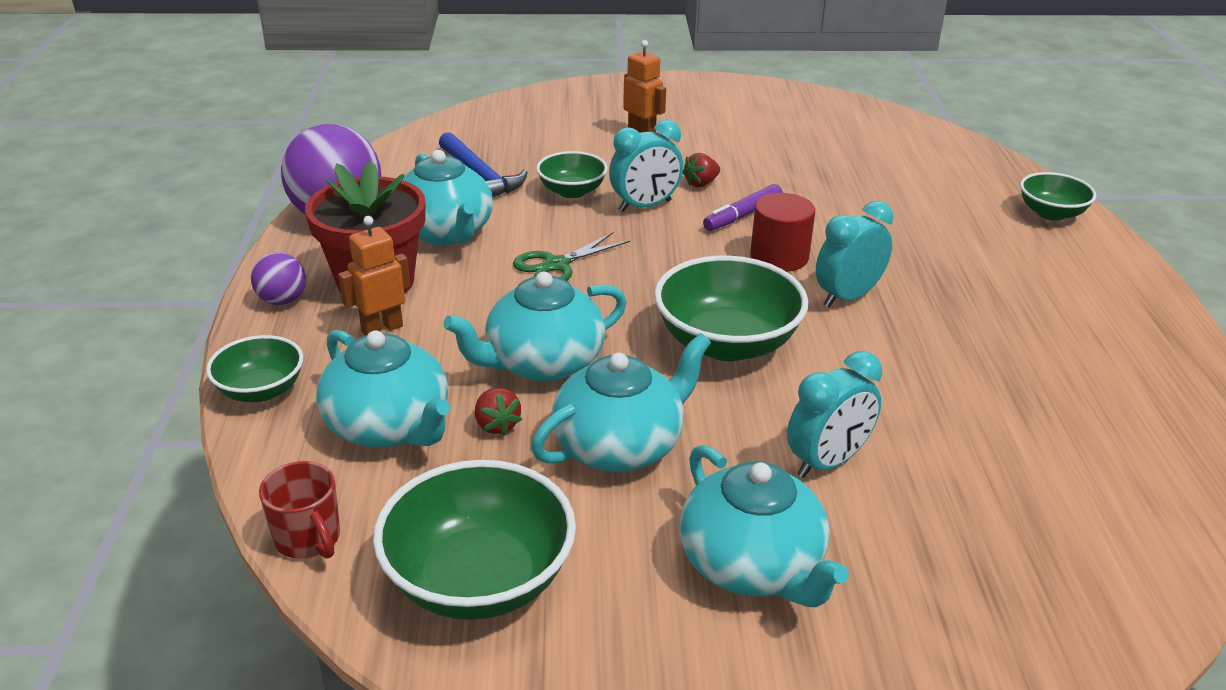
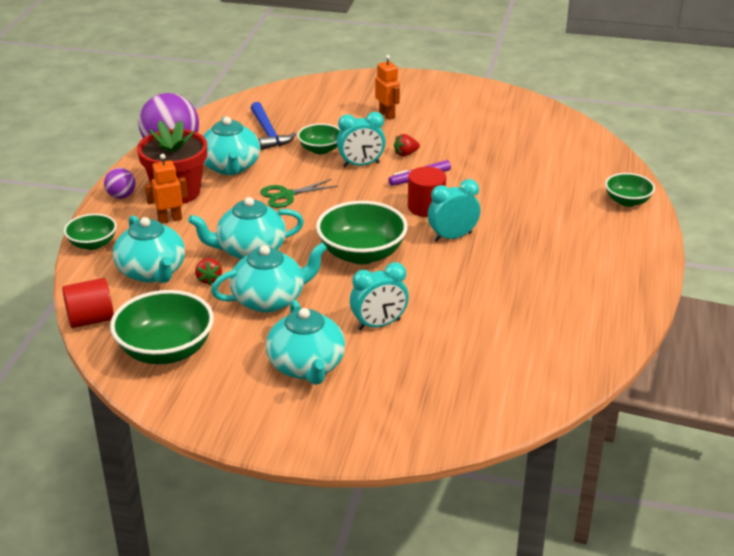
camera: 15 degrees right, 0 degrees up
(309, 539) = (90, 320): red mug -> red cylinder

